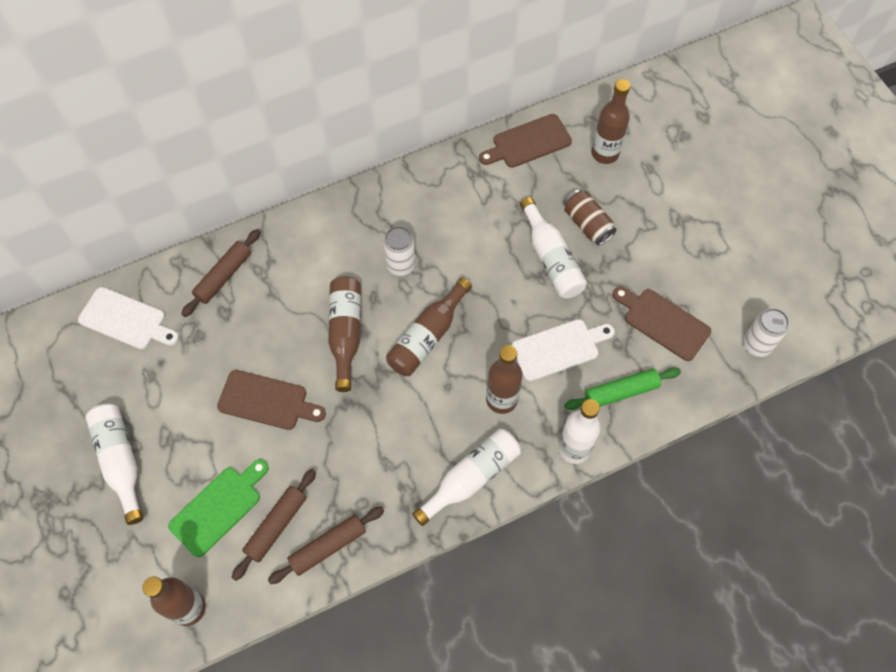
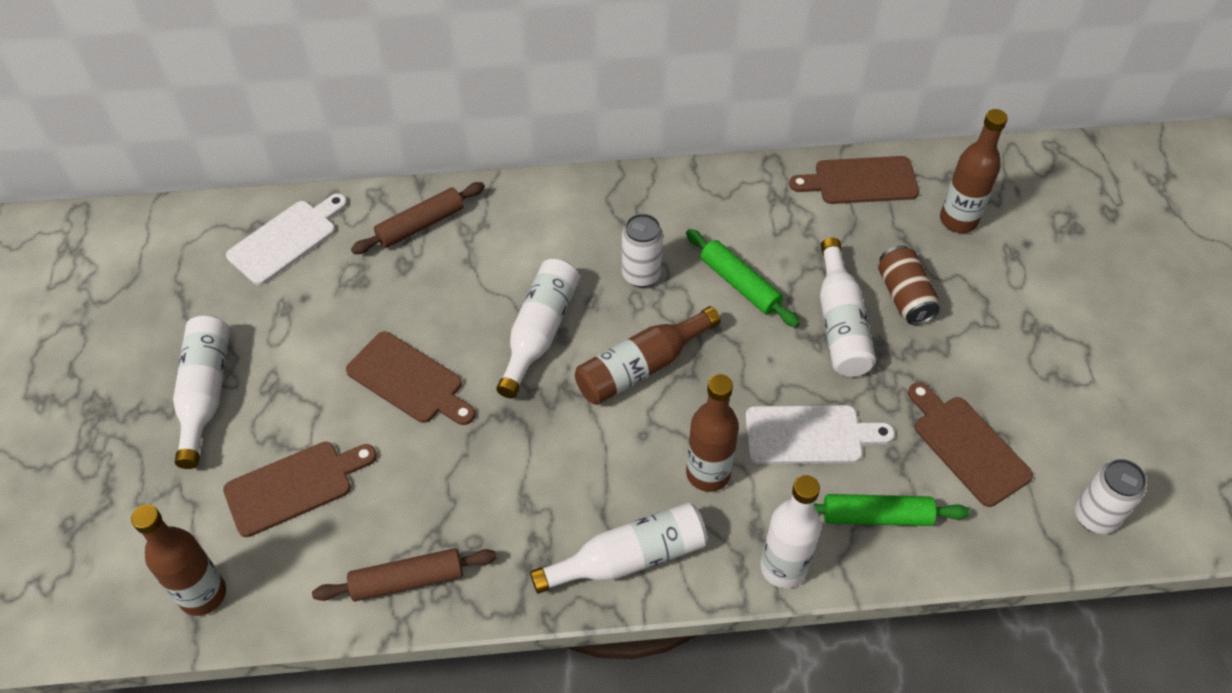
camera: 20 degrees right, 10 degrees down
(126, 320) = (286, 239): white cutting board -> white cutting board turned 90 degrees counterclockwise
(219, 508) = (294, 486): green cutting board -> brown cutting board
(276, 526) = (354, 532): brown rolling pin -> none
(346, 333) = (539, 332): brown bottle -> white bottle
(472, 251) = (740, 284): none -> green rolling pin

